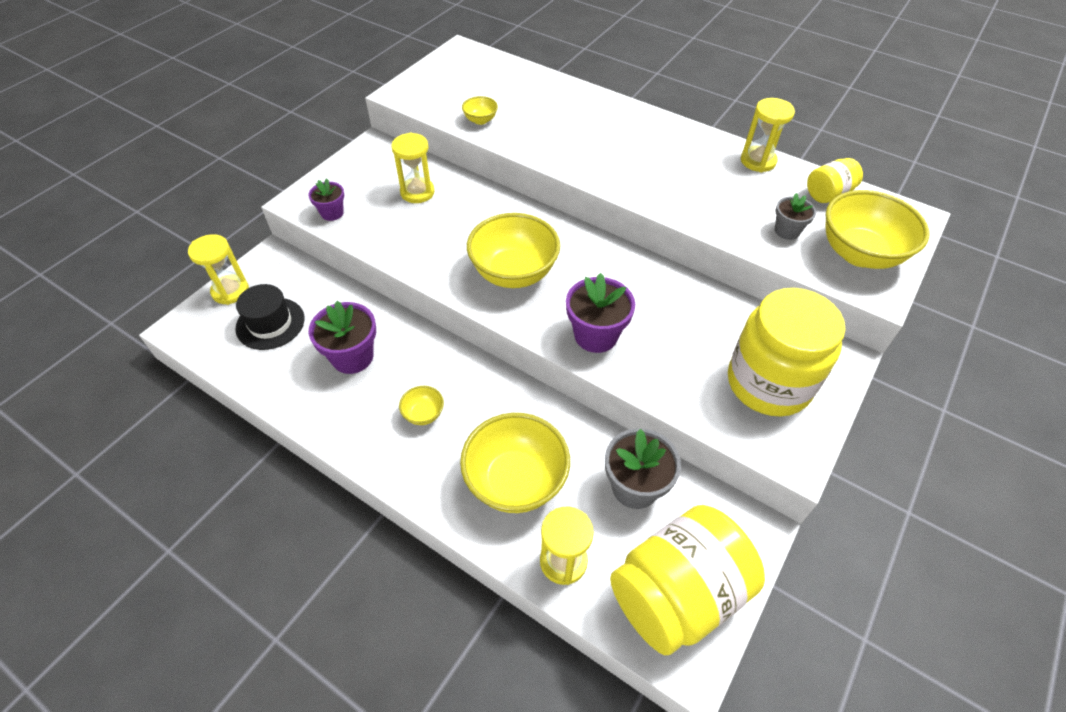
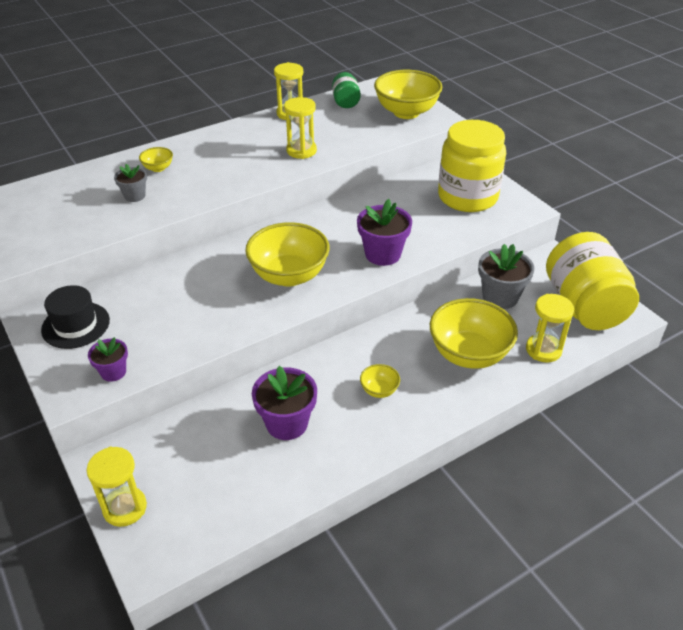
camera: 65 degrees left, 10 degrees down
(270, 323) = (200, 479): black hat -> black hat (75, 325)
(417, 192) = (137, 305): yellow hourglass -> yellow hourglass (301, 151)
(480, 120) = (109, 222): yellow bowl -> yellow bowl (158, 168)
(787, 231) = (367, 128): grey flower pot -> grey flower pot (134, 196)
(828, 194) = (345, 102): yellow jar -> green jar

